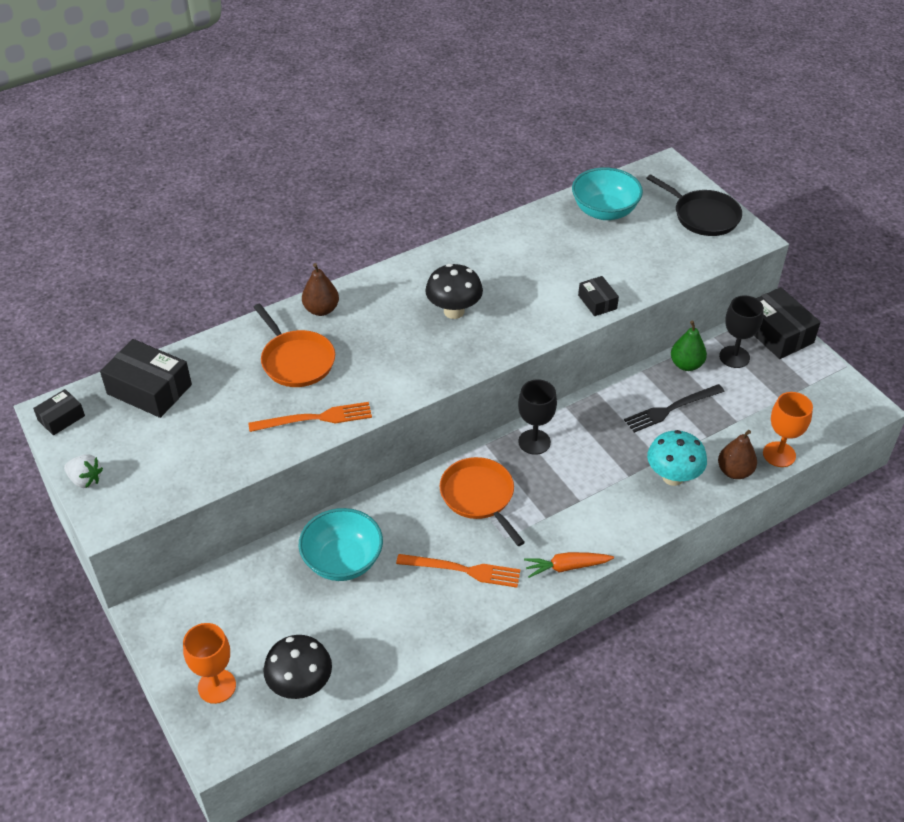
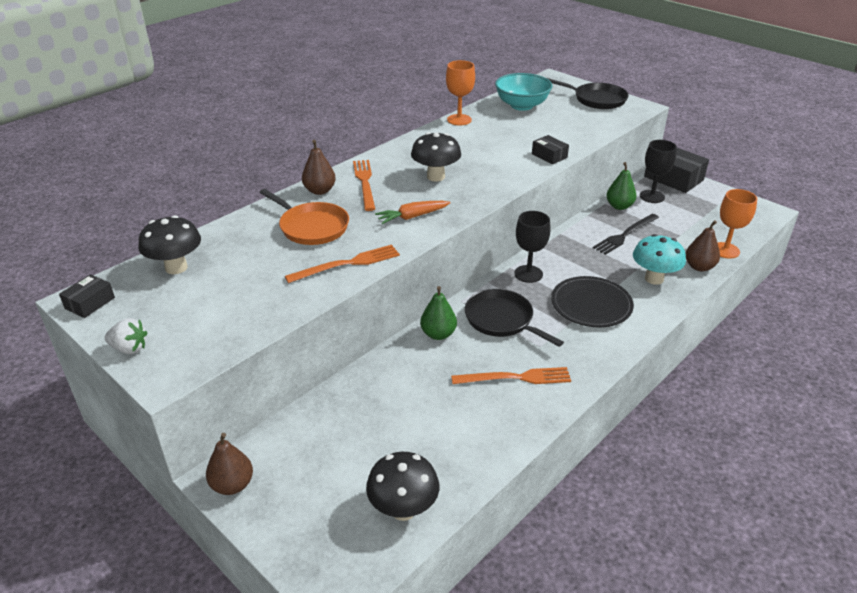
camera: 15 degrees left, 10 degrees down
(149, 389) = (176, 267): black box -> black mushroom
(158, 625) = (232, 485): none -> brown pear
(217, 686) = (314, 530): orange goblet -> orange goblet (459, 120)
(343, 561) = (400, 392): turquoise bowl -> none
(373, 306) = (364, 183): none -> orange fork
(406, 500) = (438, 334): none -> green pear
(479, 496) = (501, 320): orange pan -> black pan
(567, 567) = (605, 358): orange carrot -> orange carrot (413, 217)
(584, 497) = (591, 305): none -> black plate

